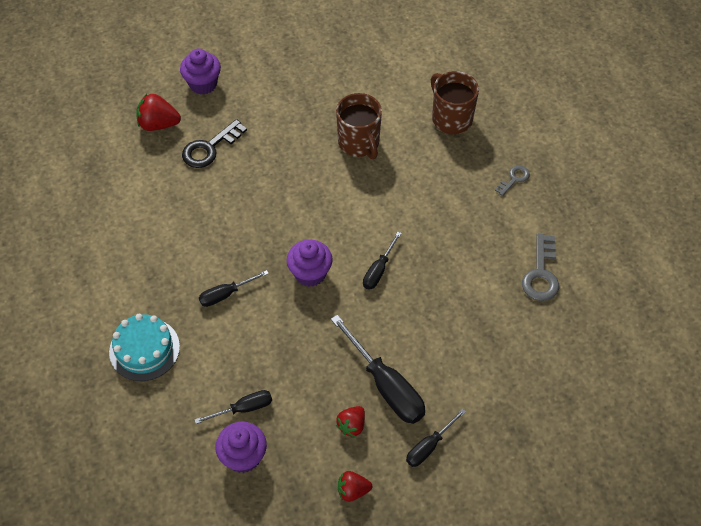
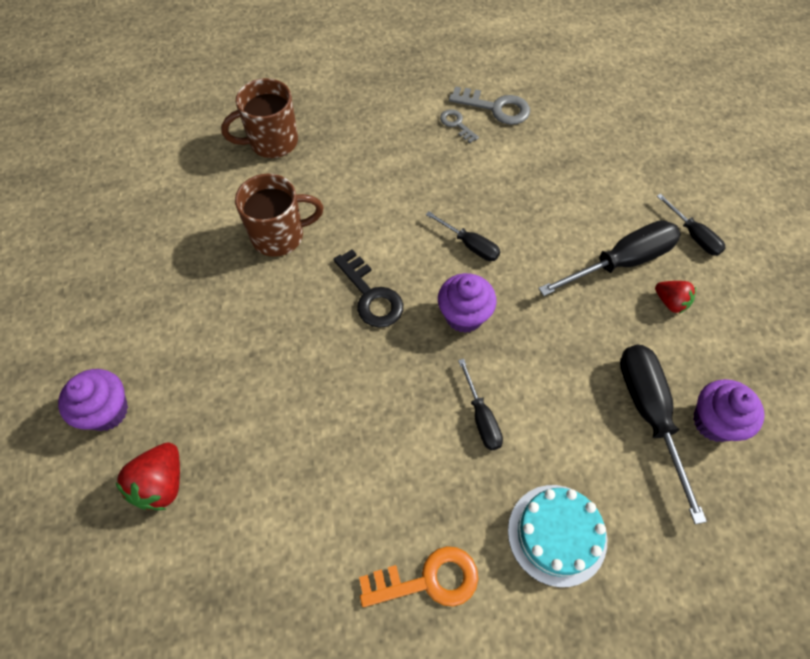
camera: 80 degrees left, 5 degrees up
(109, 276) = (428, 580): none -> orange key
(210, 148) = (231, 413): black key -> black key (371, 295)
(243, 408) = (649, 414): black screwdriver -> black screwdriver, size x1.79
(353, 491) = (749, 313): red strawberry -> none
(514, 179) = (372, 105): grey key -> grey key (456, 124)

